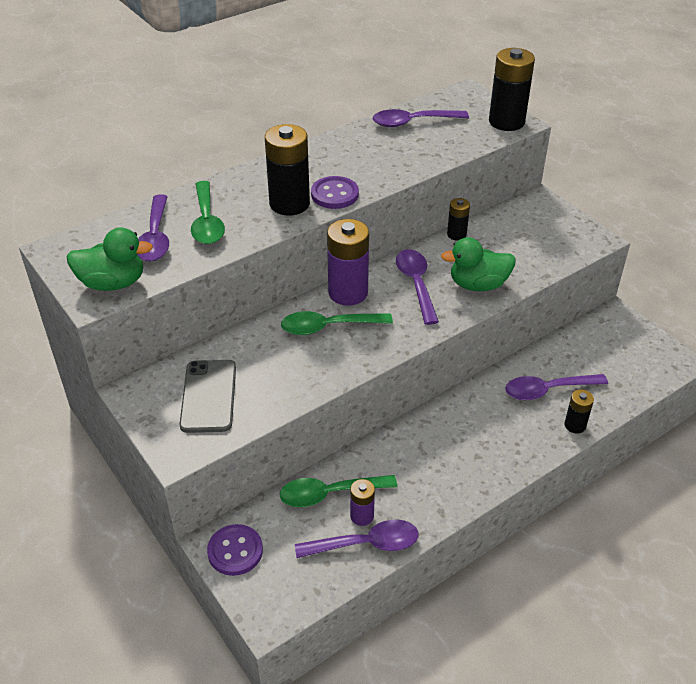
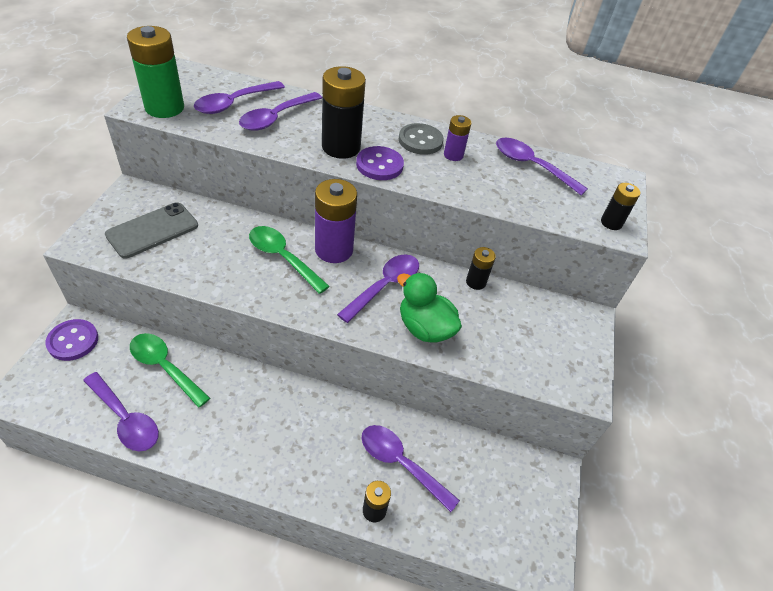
camera: 45 degrees right, 5 degrees up
(113, 283) = (164, 108): green duck -> green battery
(207, 221) = (276, 117): green spoon -> purple spoon
(325, 159) = (420, 141): none -> grey button
(362, 516) = (154, 400): purple battery -> purple battery (453, 155)
(506, 122) = (611, 223): black battery -> black battery, size x0.53

